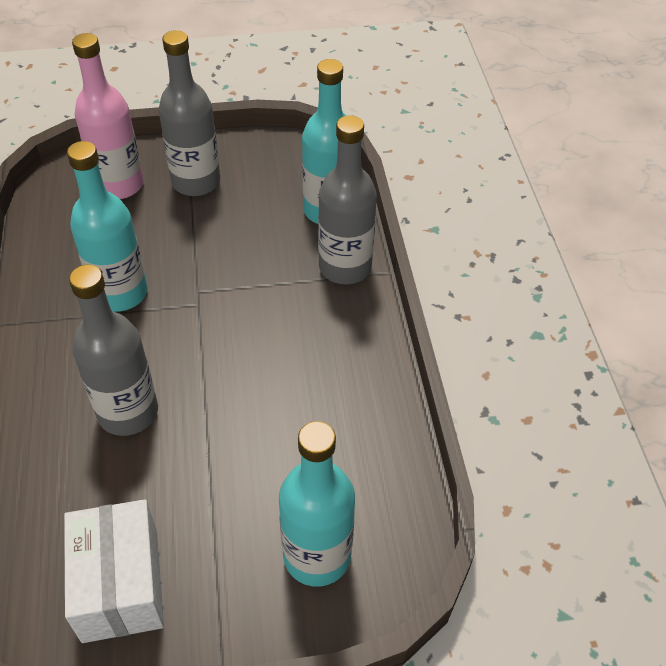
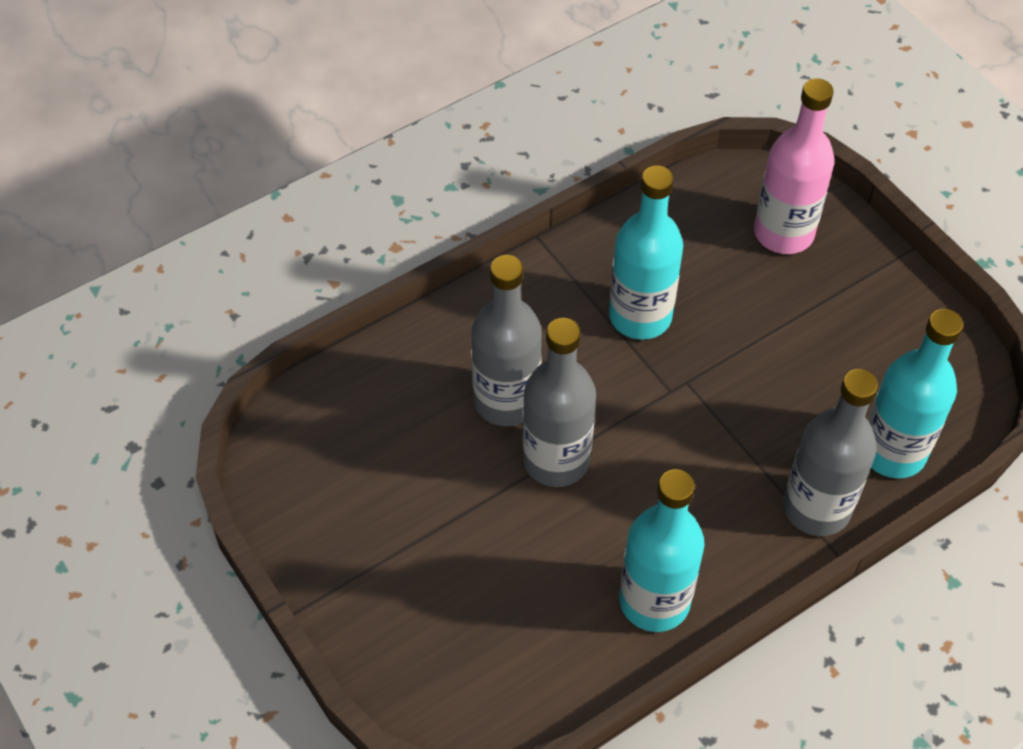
camera: 65 degrees right, 5 degrees up
(120, 584) = (334, 490): white box -> none
(196, 182) = (840, 299): grey bottle -> grey bottle (556, 460)
(317, 556) = (441, 640): turquoise bottle -> turquoise bottle (654, 601)

